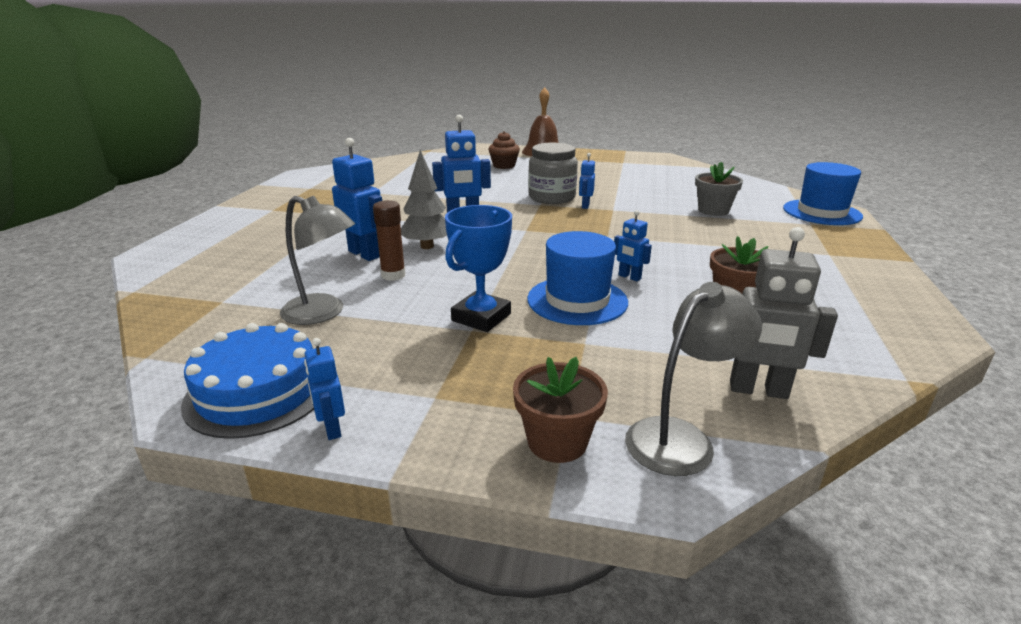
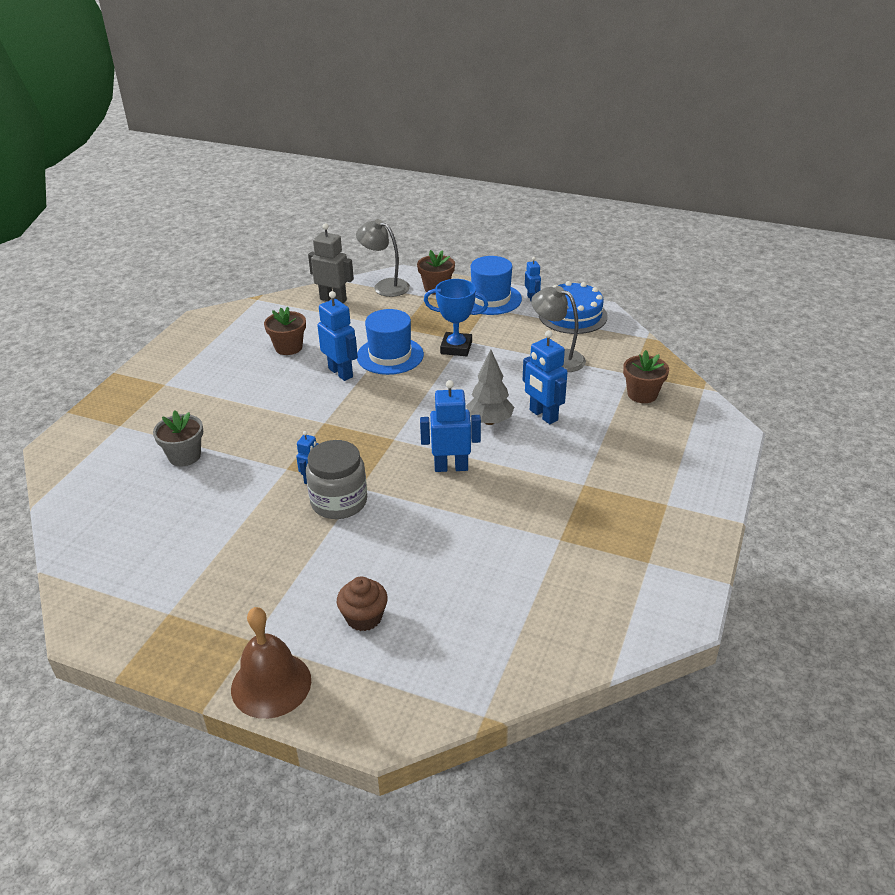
camera: 170 degrees left, 10 degrees up
(226, 279) = (642, 394): none -> brown flower pot
(393, 275) = (515, 388): brown glue stick -> none
(481, 317) = (456, 348): blue trophy -> blue trophy turned 60 degrees clockwise
(629, 277) = (341, 373): blue robot -> blue robot, size x1.78
(680, 437) = (385, 286): grey lamp -> grey lamp turned 60 degrees clockwise
(821, 212) = (81, 442): blue hat -> blue hat (490, 299)

